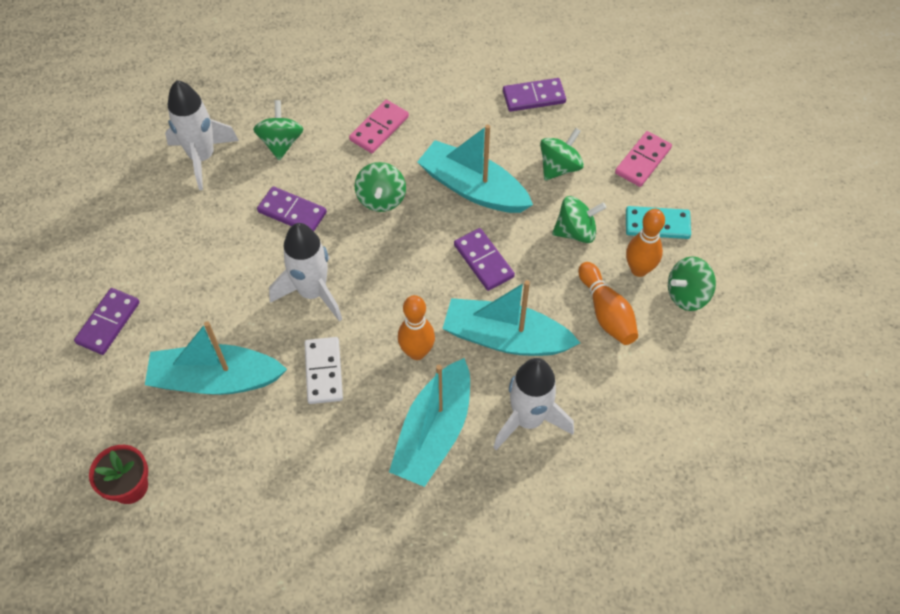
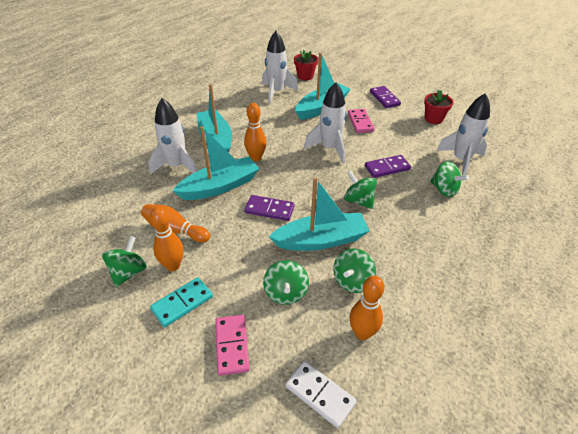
camera: 135 degrees right, 15 degrees down
(118, 233) = (433, 119): none -> red flower pot
(228, 479) = (276, 92): none -> white rocket
(323, 372) = (286, 131): white domino -> white domino (320, 394)
(379, 128) = (415, 233): pink domino -> pink domino (360, 122)
(534, 97) = (362, 333): purple domino -> orange bowling pin
(576, 231) = (233, 260): green spinning top -> green spinning top (352, 281)

